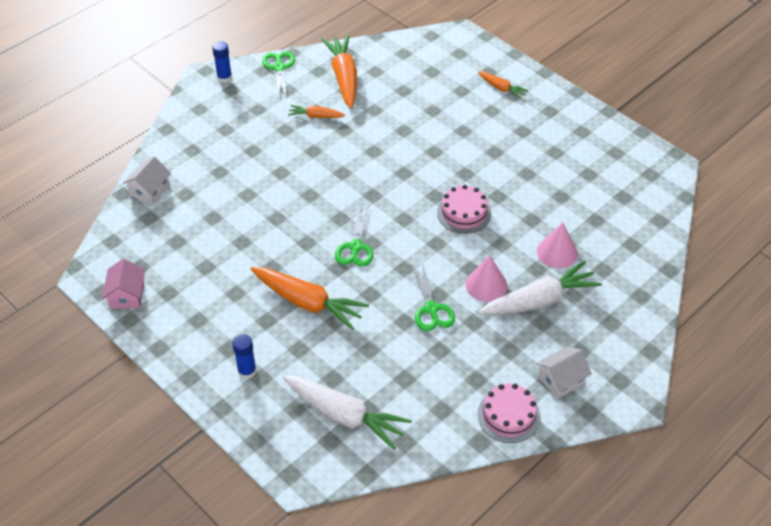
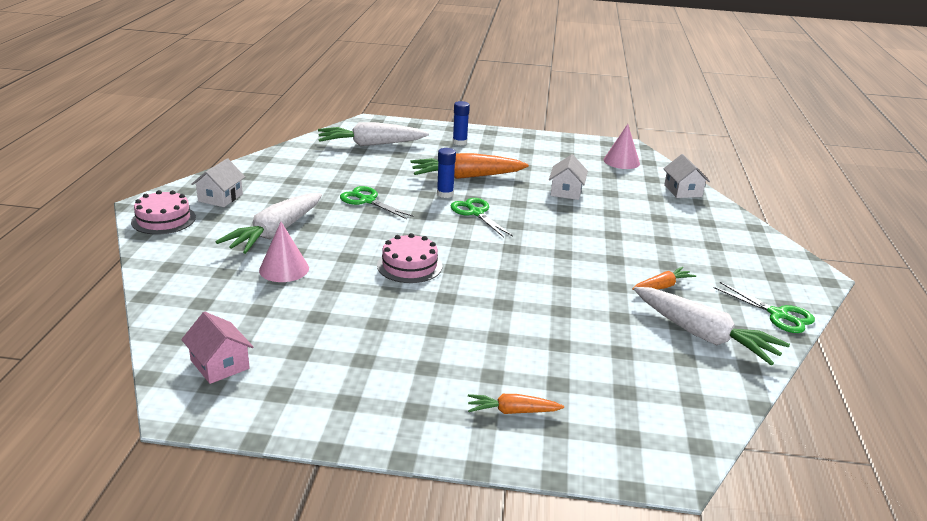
camera: 140 degrees right, 20 degrees down
(127, 295) = (589, 146): pink house -> pink house (220, 364)
(224, 78) = (801, 283): blue glue stick -> blue glue stick (445, 194)
(247, 237) = (566, 191): none -> white house
(344, 77) = (703, 335): orange carrot -> white carrot
(486, 285) = (334, 227): pink cone -> pink cone (621, 161)
(508, 415) = (251, 172): pink cake -> pink cake (163, 219)

